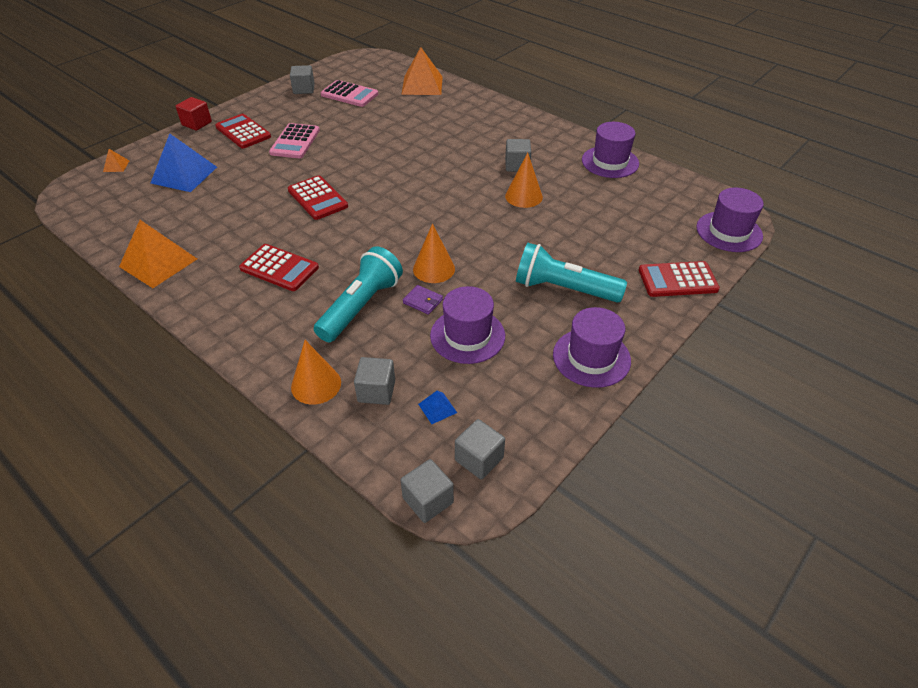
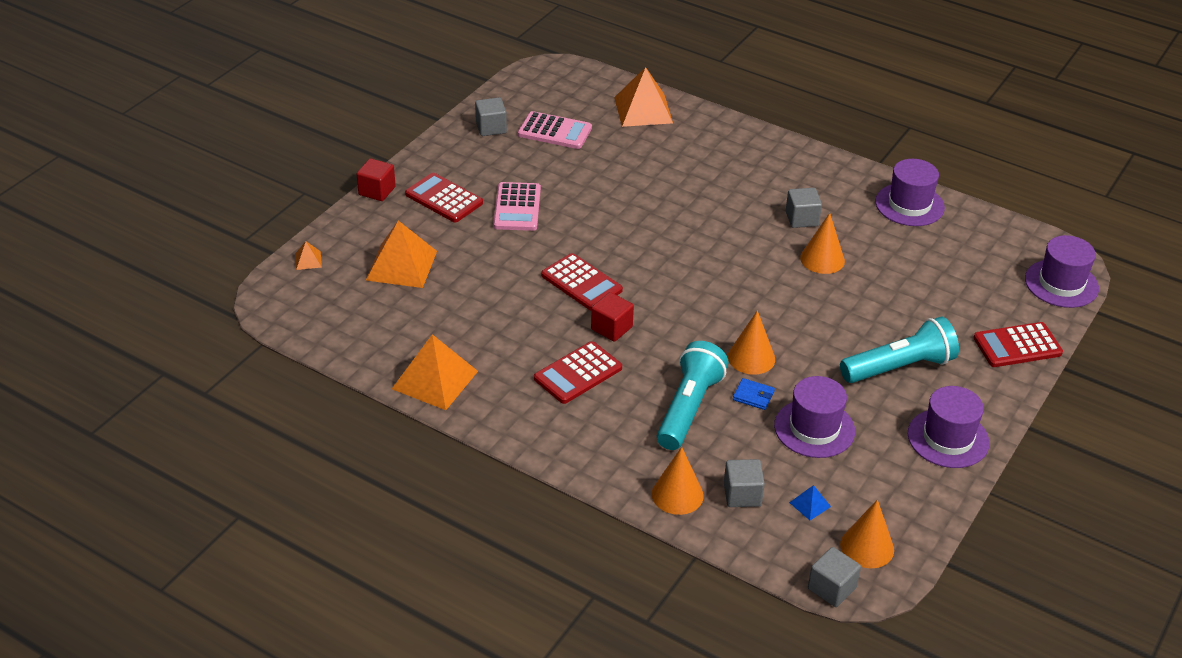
camera: 10 degrees left, 5 degrees down
(184, 175) = (401, 265): blue pyramid -> orange pyramid
(279, 268) = (578, 373): red calculator -> red calculator turned 120 degrees clockwise
(325, 235) = (611, 328): none -> red cube
(423, 301) = (753, 396): purple wallet -> blue wallet
(479, 459) = (867, 547): grey cube -> orange cone
(564, 289) = (899, 367): turquoise flashlight -> turquoise flashlight turned 150 degrees clockwise

